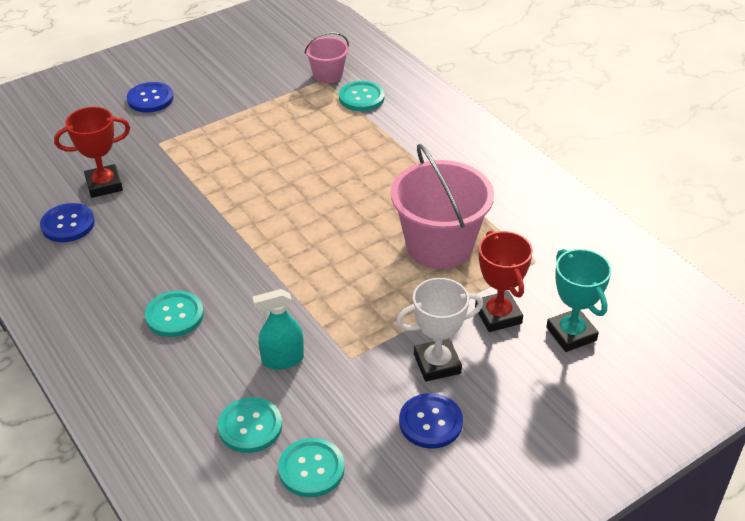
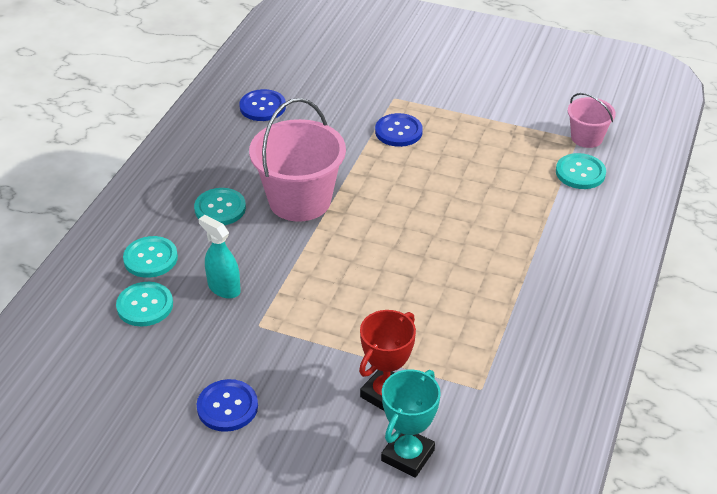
camera: 55 degrees right, 0 degrees up
(104, 185) = (320, 99): red trophy -> none
(150, 99) = (440, 65): blue button -> blue button (398, 131)
(311, 469) = (129, 360): turquoise button -> turquoise button (150, 258)
(437, 364) = (294, 380): white trophy -> none
(439, 246) = (437, 315): pink bucket -> pink bucket (300, 200)

